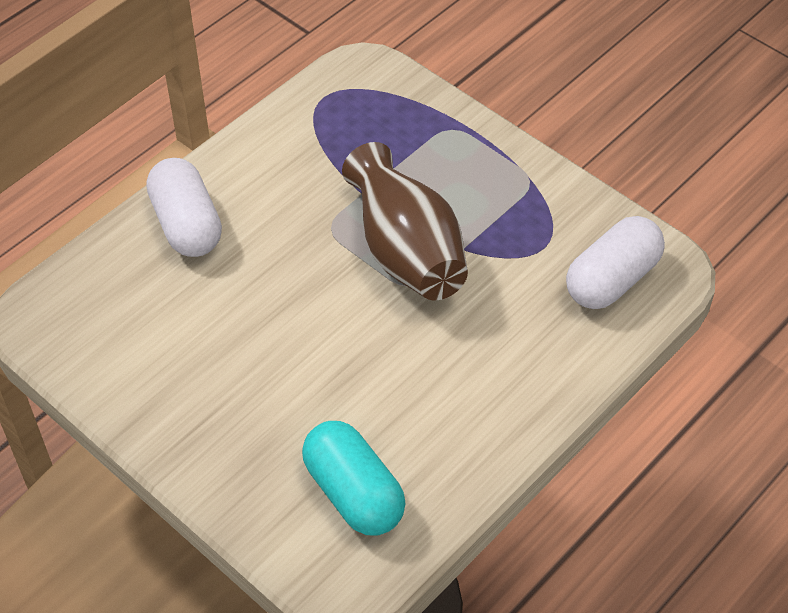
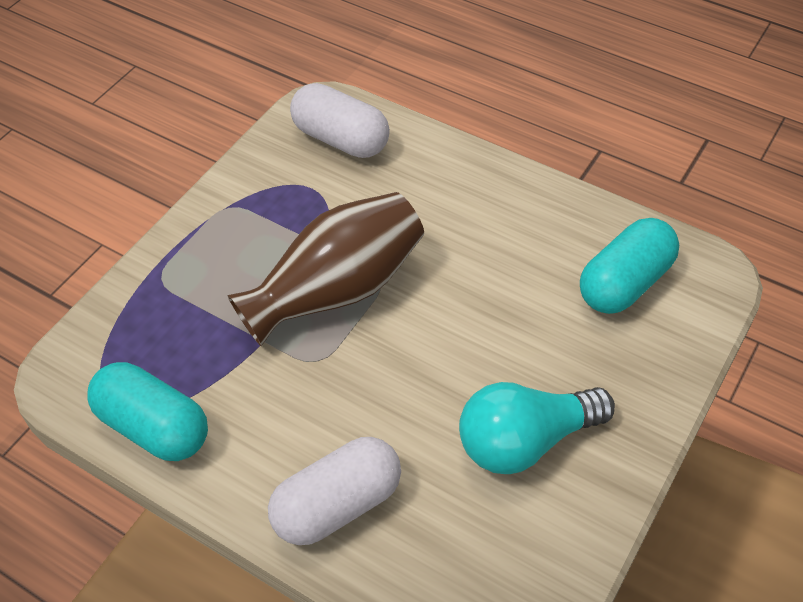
camera: 100 degrees left, 0 degrees up
(200, 363) = (525, 440): none -> turquoise light bulb
(296, 119) = (154, 426): none -> turquoise capsule

